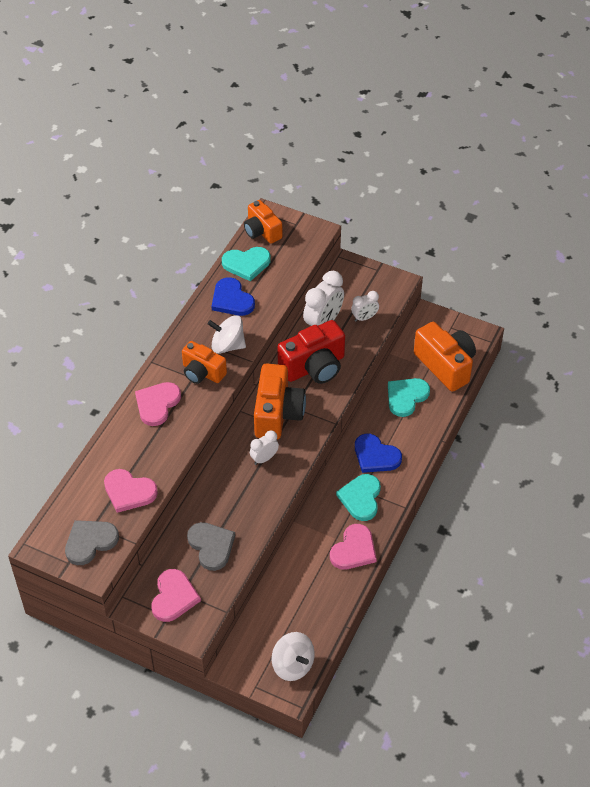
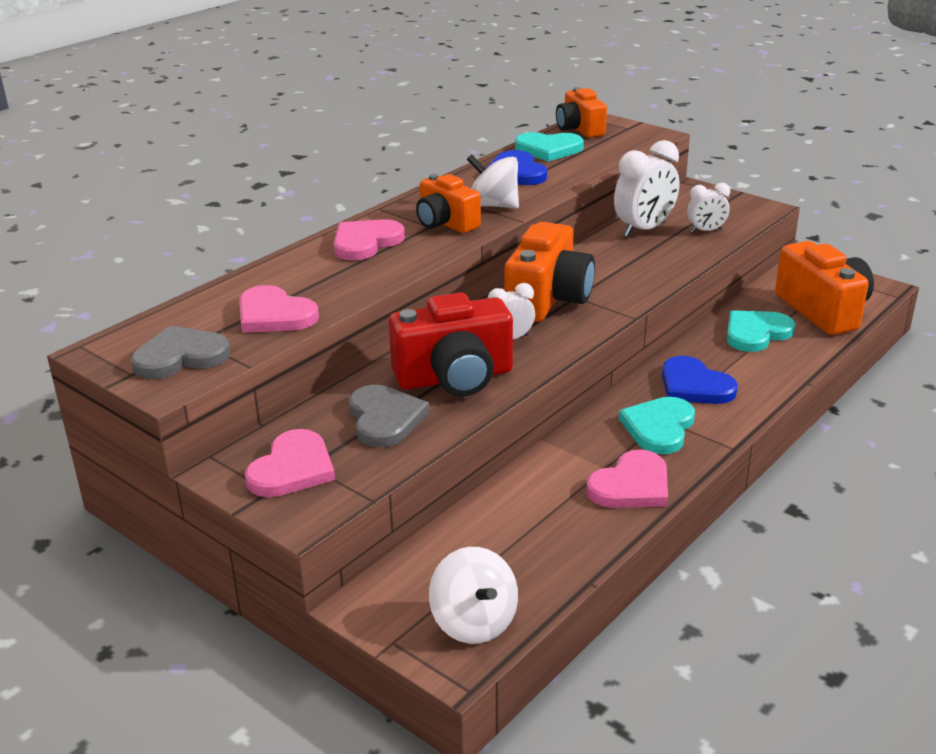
camera: 15 degrees right, 20 degrees down
(314, 367) = (618, 264): red camera -> red camera (455, 377)

